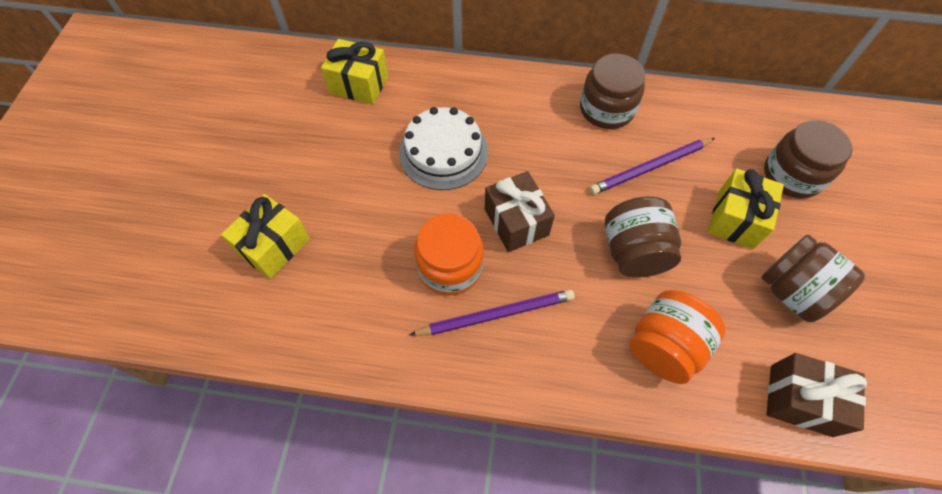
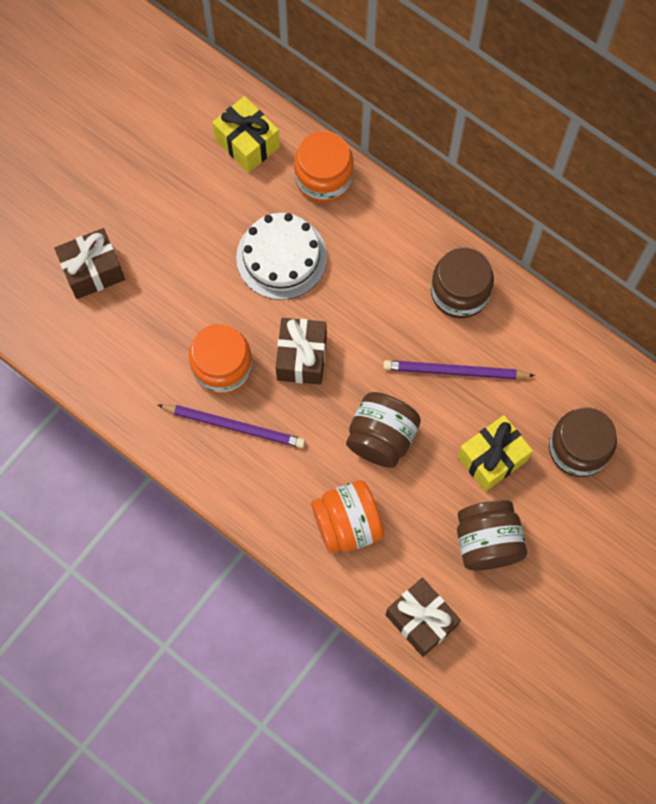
camera: 30 degrees right, 10 degrees up
(274, 246) = (93, 271): yellow gift -> brown gift
(439, 81) = (323, 178): none -> orange jar

